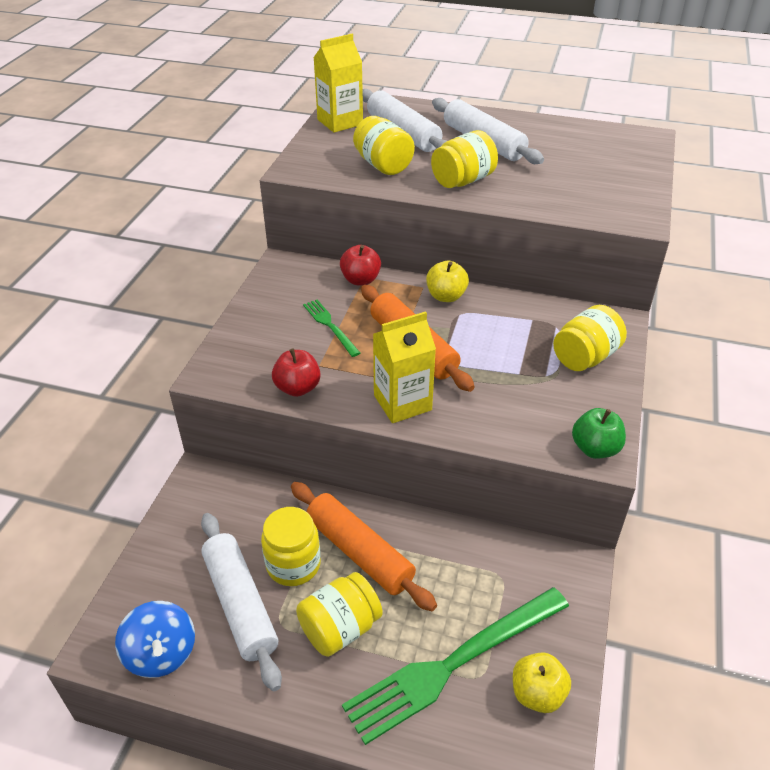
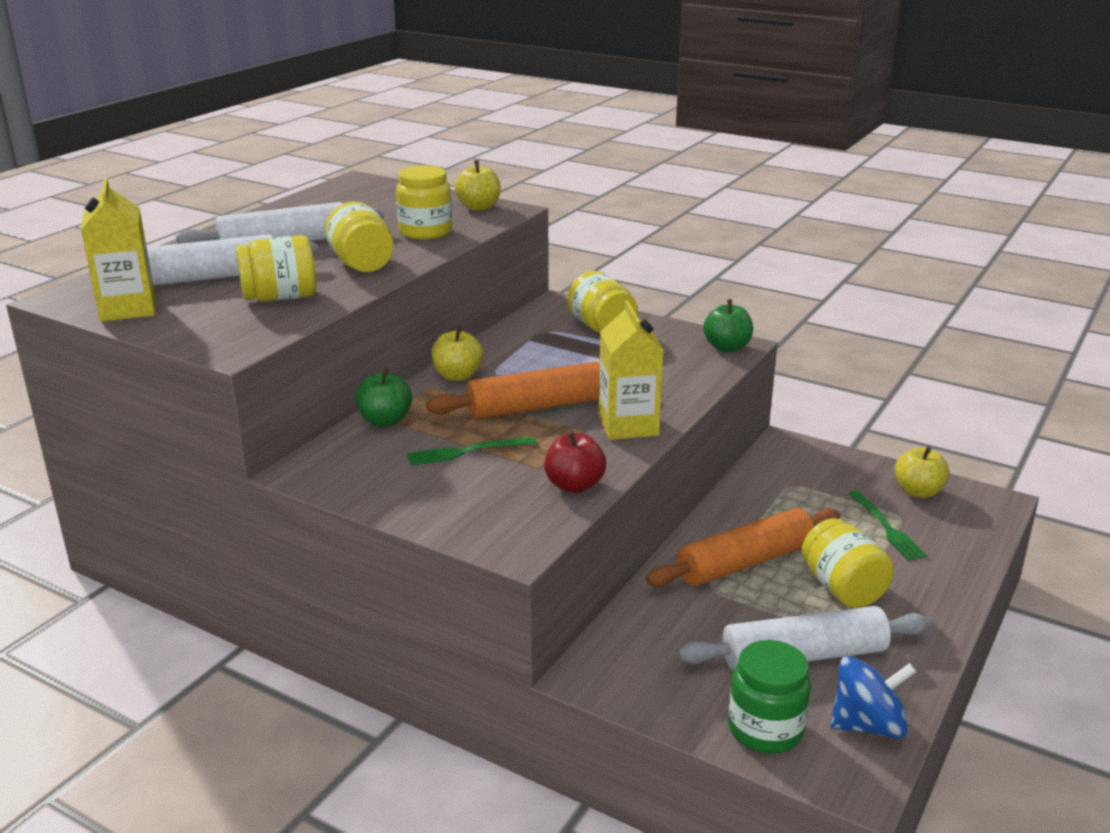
camera: 75 degrees left, 15 degrees down
(151, 586) = (765, 729): none -> green jar
(293, 564) = (753, 610): yellow jar -> yellow jar (425, 232)
(360, 280) = (385, 421): red apple -> green apple
(454, 663) = (886, 527): green fork -> green fork, size x0.48
(633, 205) = (479, 207): none -> yellow apple

